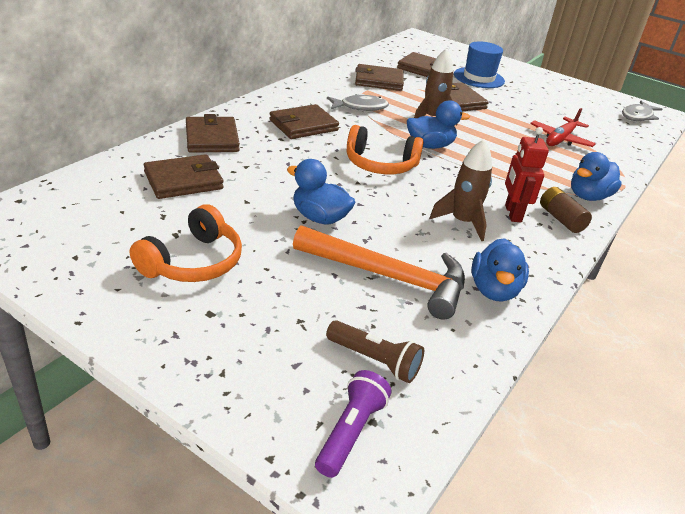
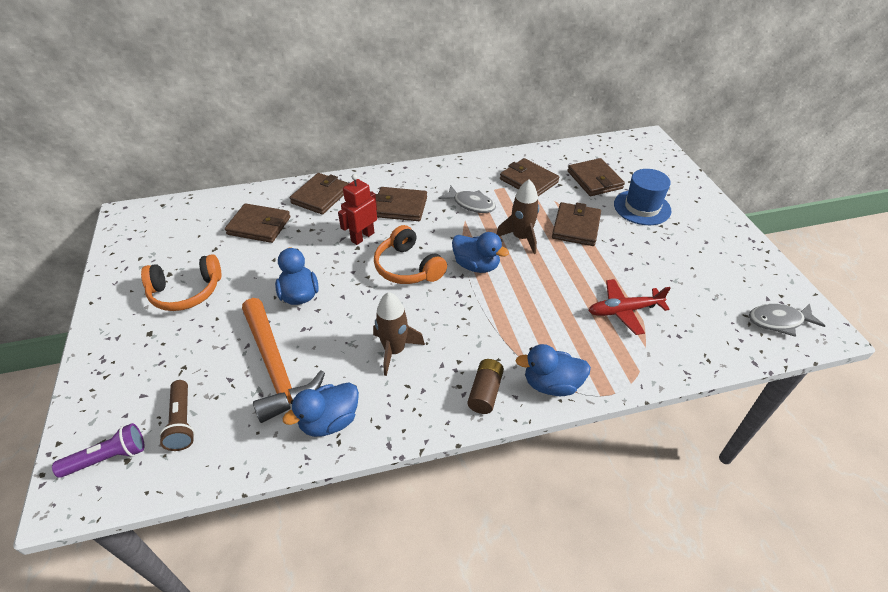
camera: 45 degrees right, 10 degrees up
(512, 213) = (449, 364): red robot -> red robot (362, 237)

